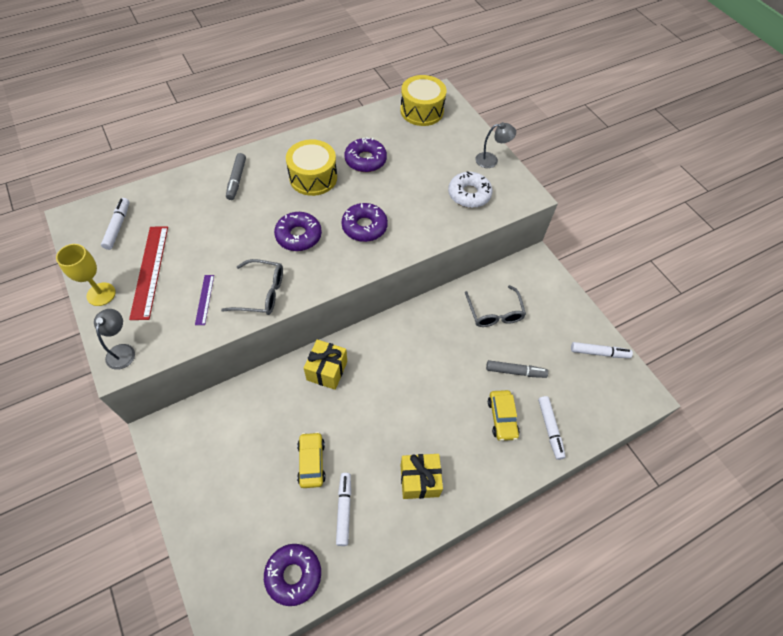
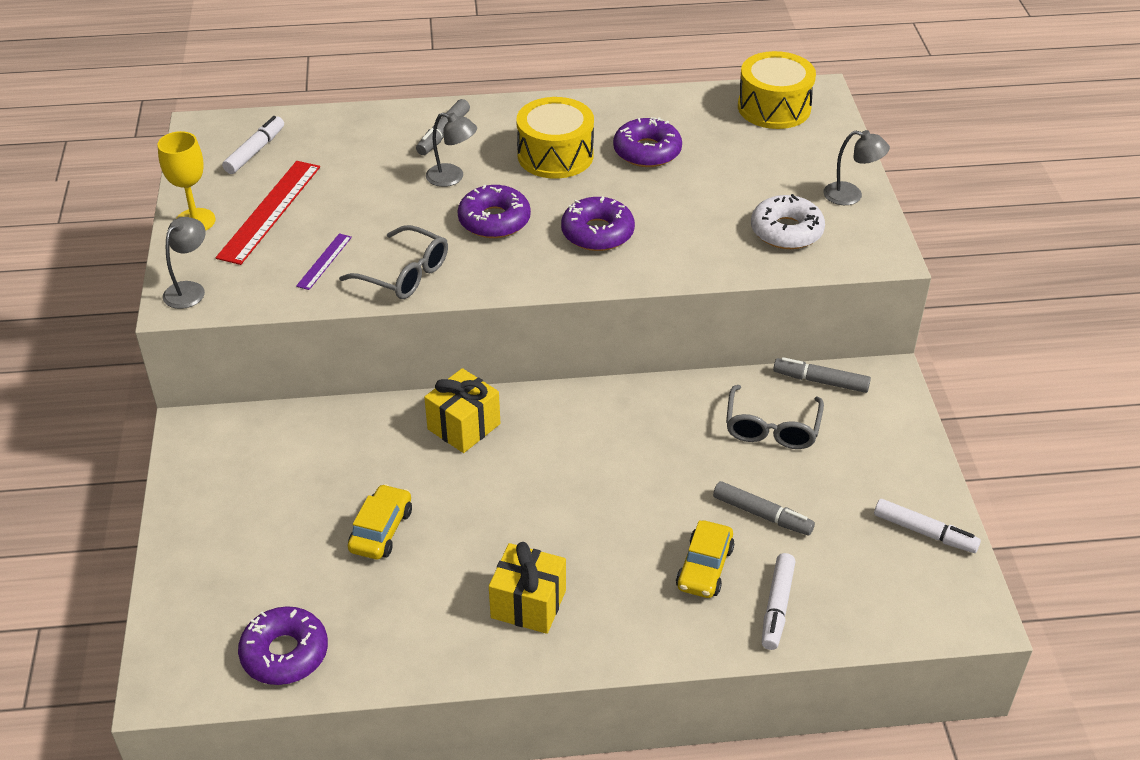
camera: 25 degrees right, 15 degrees down
(257, 211) = (452, 177): none -> grey lamp
(344, 510) = (397, 602): white marker -> none
(505, 274) = (820, 381): none -> grey marker

